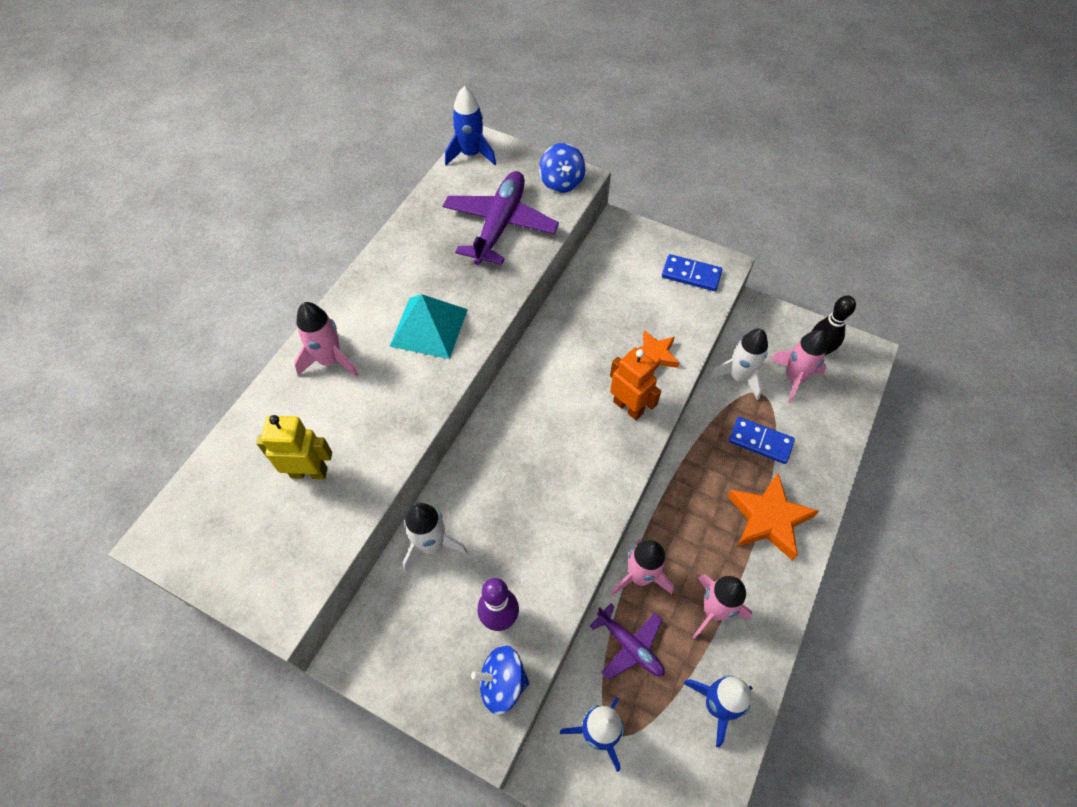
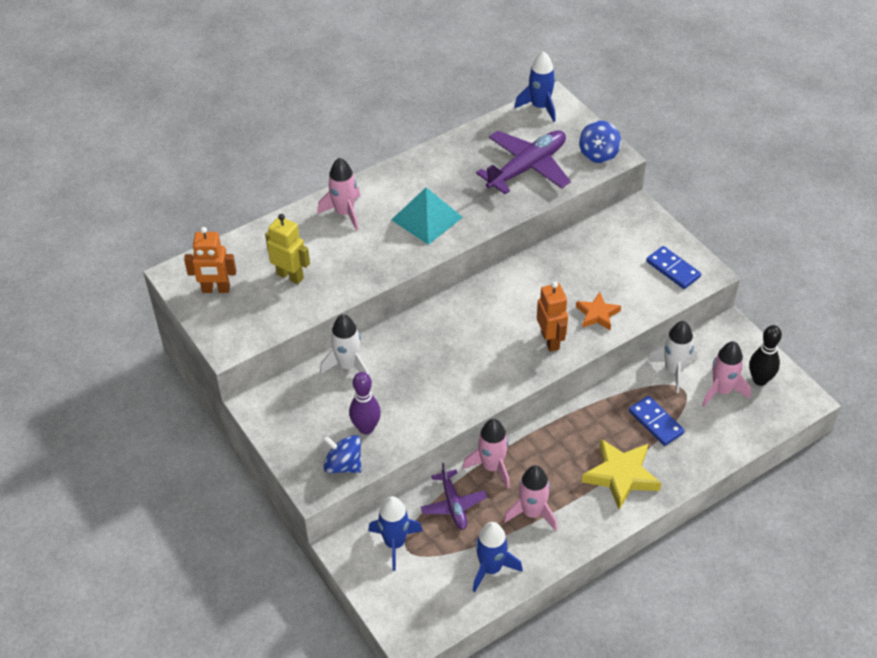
camera: 30 degrees right, 10 degrees down
(222, 535) = (216, 289): none -> orange robot
(768, 519) = (621, 476): orange star -> yellow star

